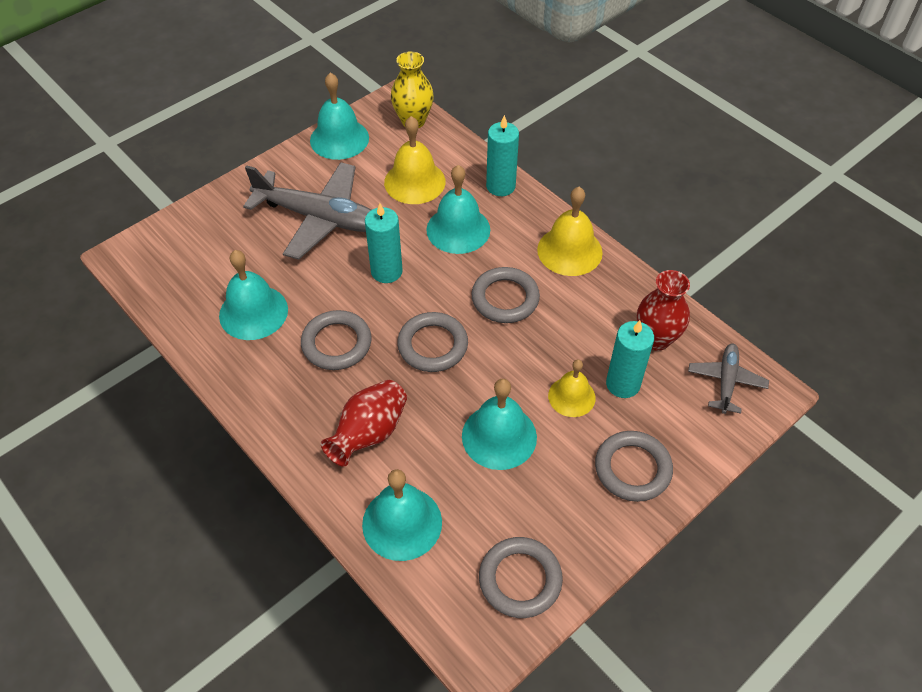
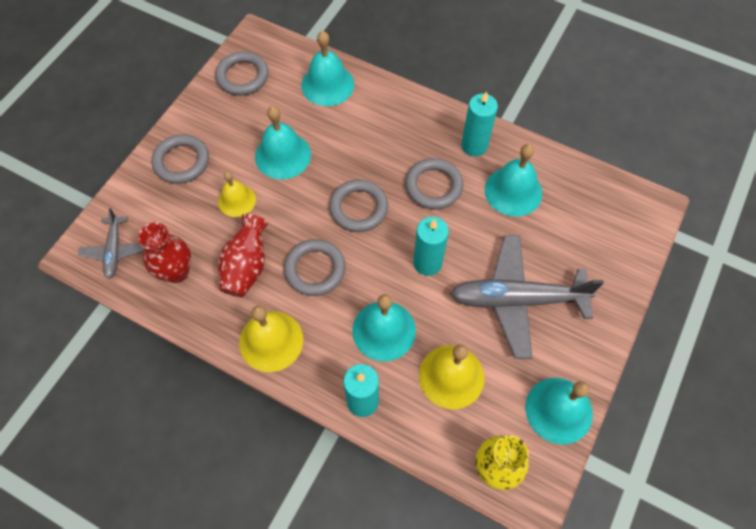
camera: 160 degrees right, 10 degrees up
(369, 433) = (375, 130): red vase -> red vase (246, 267)
(623, 384) = (198, 223): turquoise candle -> turquoise candle (474, 145)

